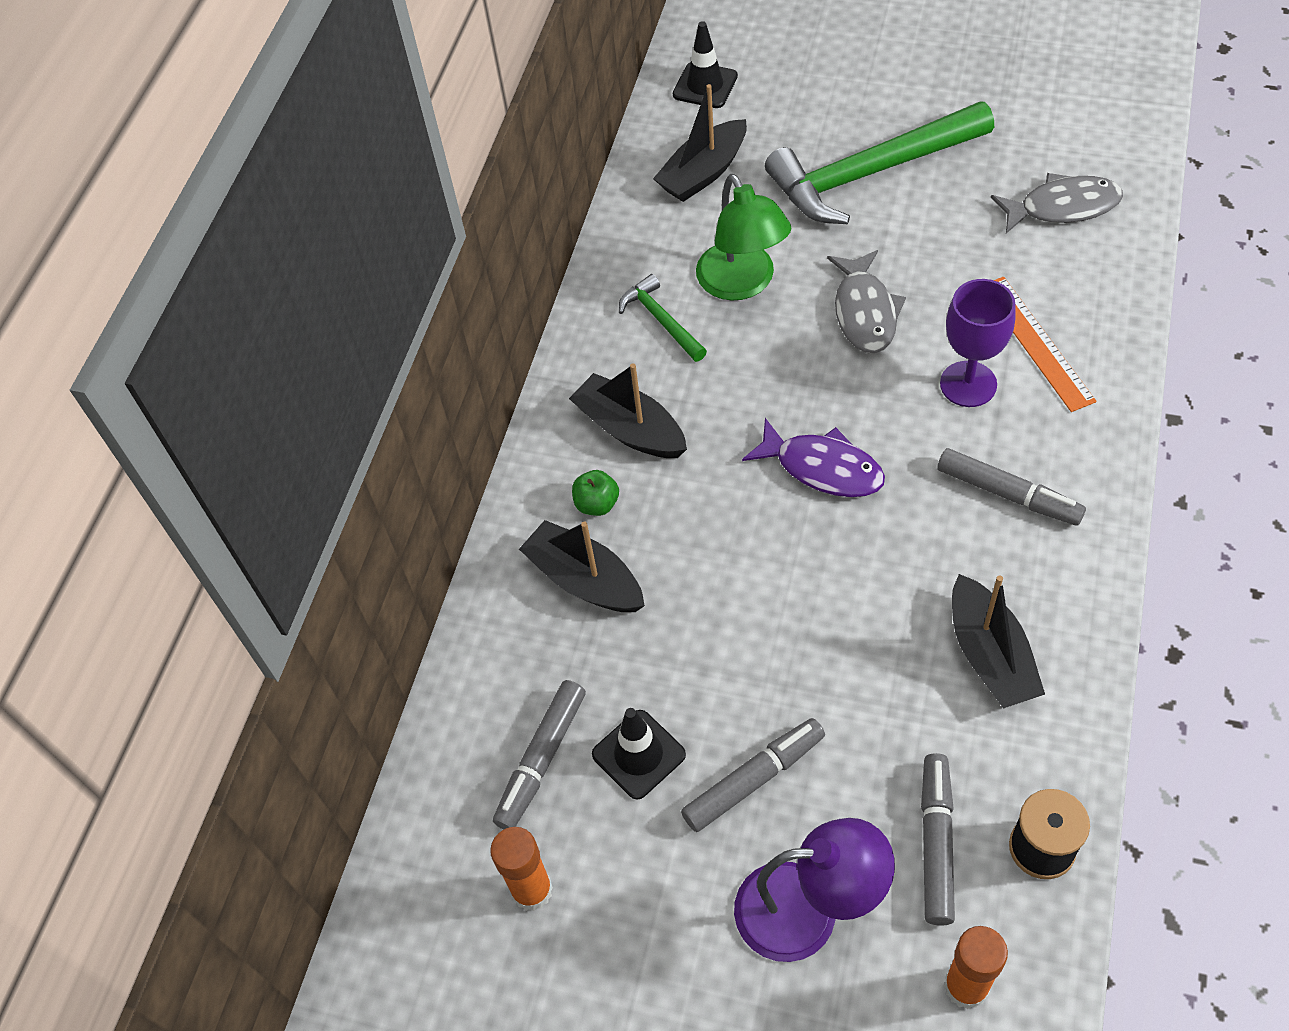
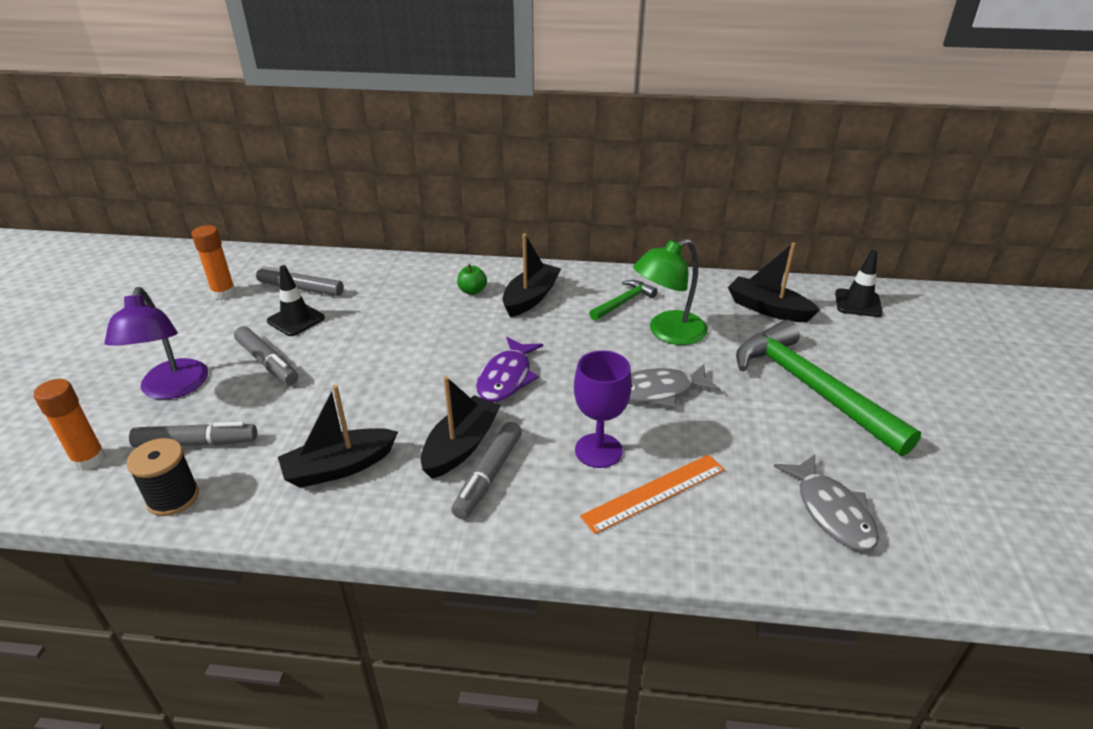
camera: 75 degrees right, 20 degrees down
(585, 580) = (417, 292): black boat -> black boat (461, 446)

